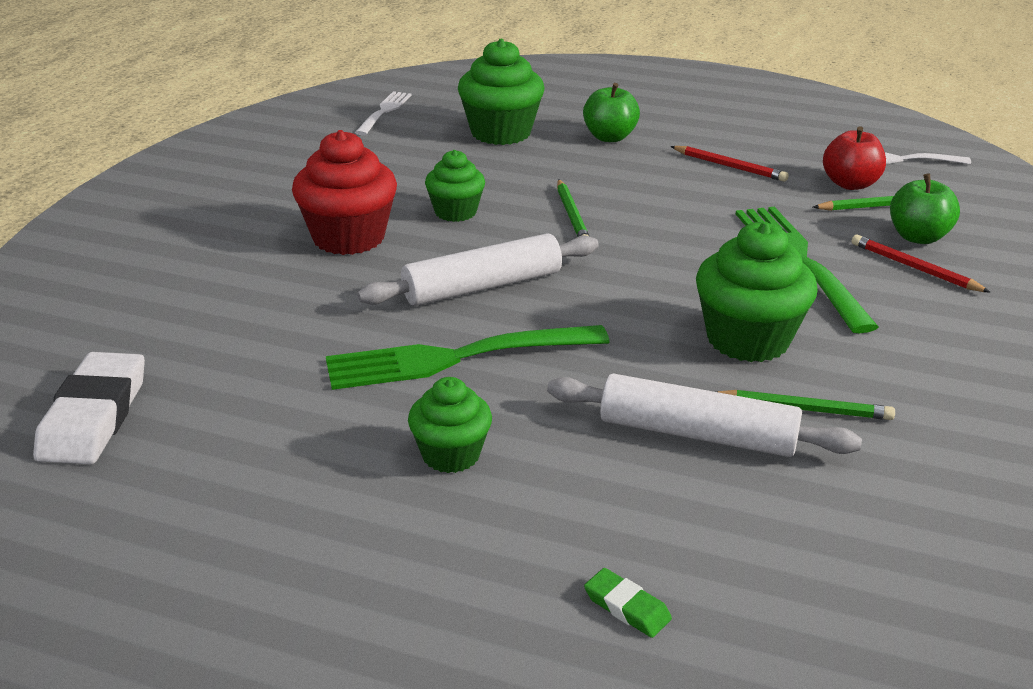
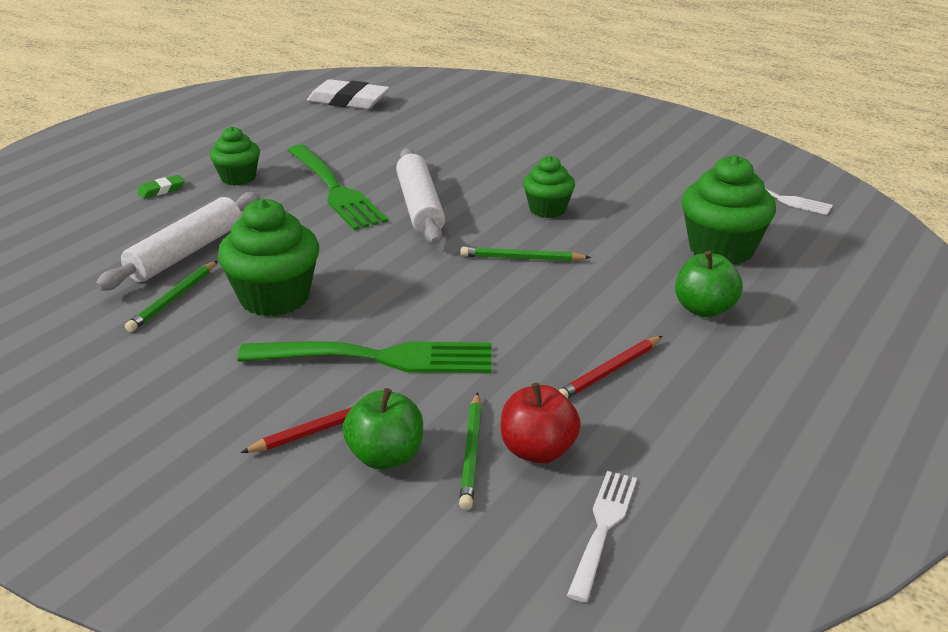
camera: 105 degrees right, 0 degrees up
(348, 237) = (519, 168): red cupcake -> none
(458, 357) = (334, 189): green fork -> green fork turned 150 degrees clockwise
(627, 607) = (78, 206): green eraser -> green eraser (161, 190)

